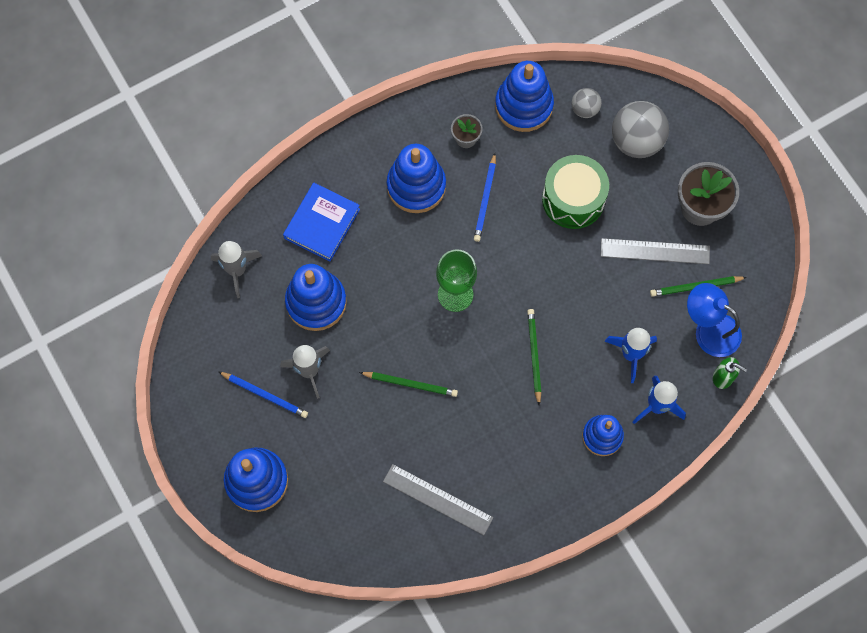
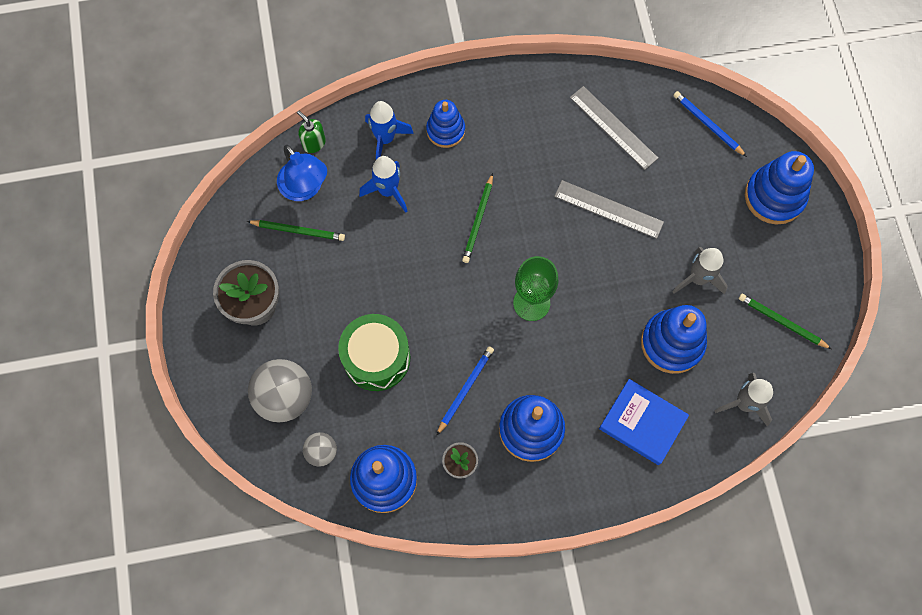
camera: 160 degrees left, 0 degrees up
(265, 395) = (747, 271): blue pencil -> blue pencil (707, 125)
(322, 224) = (642, 423): blue book -> blue book turned 75 degrees clockwise
(410, 384) = (604, 234): green pencil -> green pencil (782, 322)
(655, 251) = (320, 278): grey ruler -> grey ruler (608, 209)

